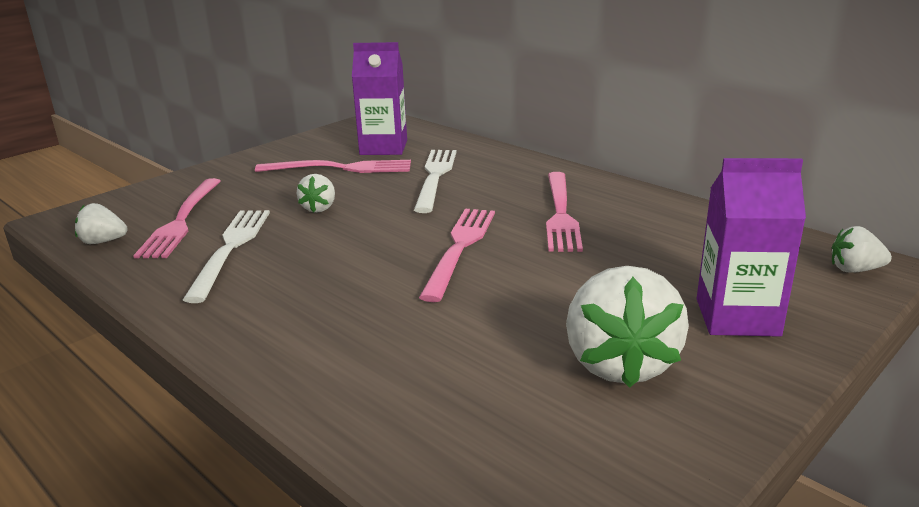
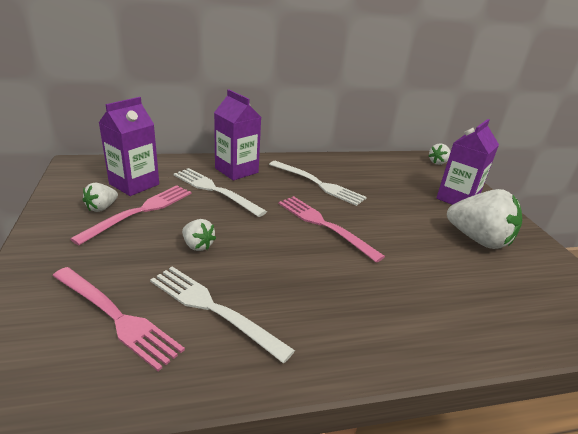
camera: 60 degrees left, 5 degrees up
(103, 241) = (87, 383): white strawberry -> white strawberry (102, 208)
(500, 169) = (236, 170): none -> purple carton
(560, 214) = (318, 184): pink fork -> white fork

